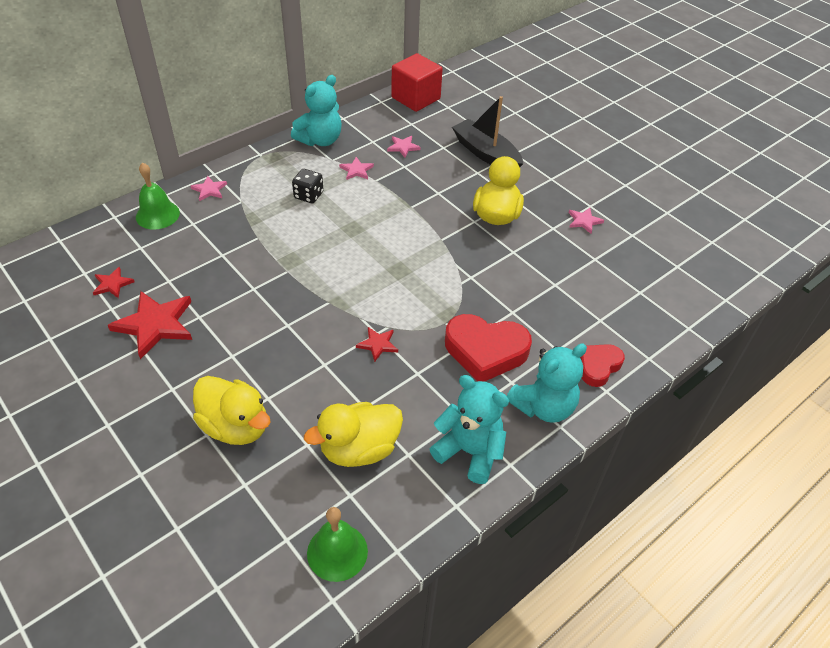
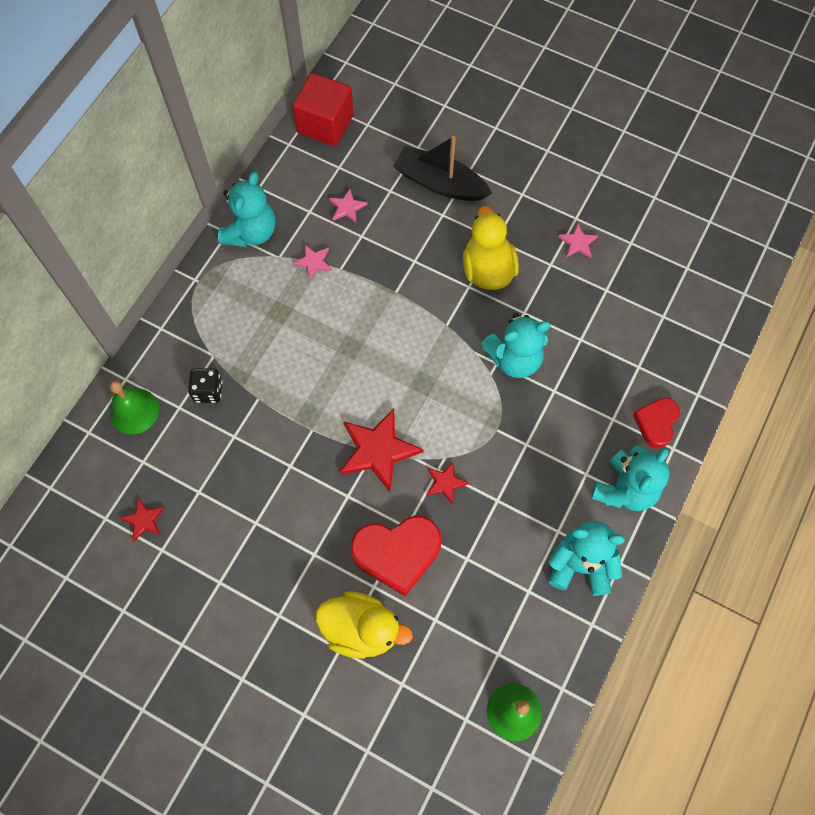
camera: 20 degrees left, 20 degrees up
(155, 325) = (218, 550): red star -> red star (378, 450)
(209, 190) = (169, 354): pink star -> none
(308, 195) = (281, 319): black dice -> black dice (208, 391)
(359, 449) = (484, 604): yellow duck -> none
(485, 351) = (548, 449): red heart -> red heart (397, 553)
(488, 279) = (514, 359): none -> turquoise teddy bear

